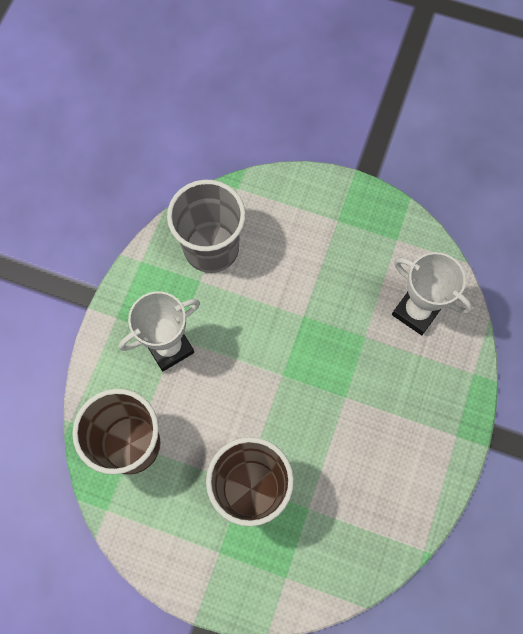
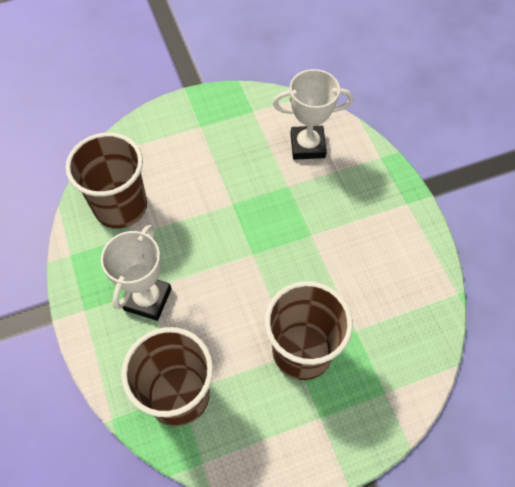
camera: 40 degrees left, 10 degrees down
(211, 248) = (121, 207): grey cup -> brown cup

